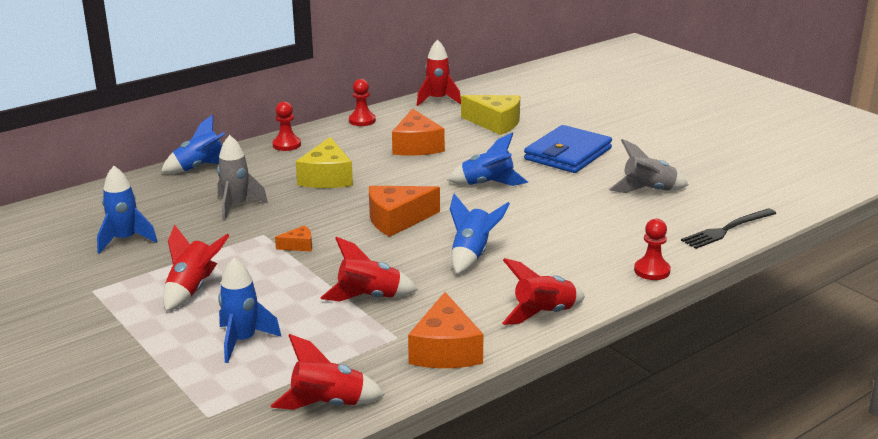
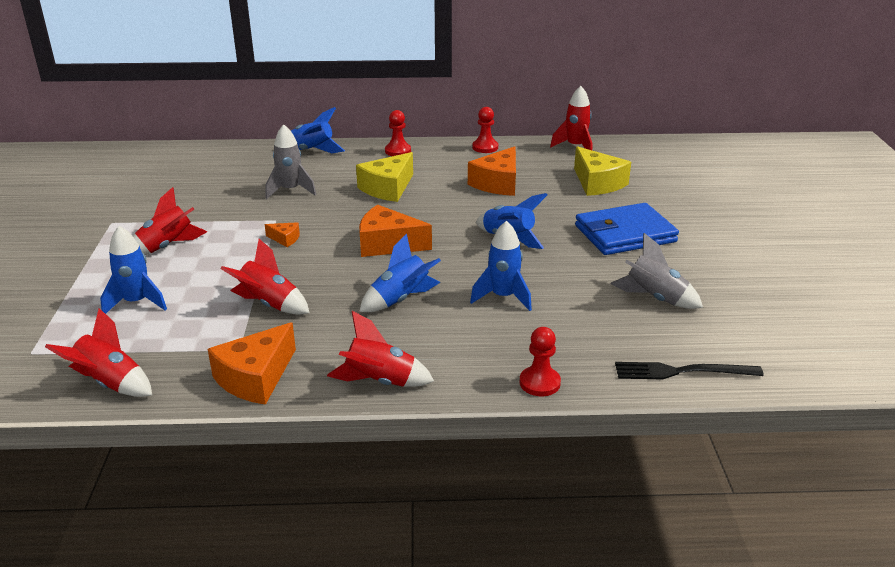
camera: 35 degrees right, 5 degrees up
(125, 240) = (184, 191): blue rocket -> blue rocket (503, 297)

